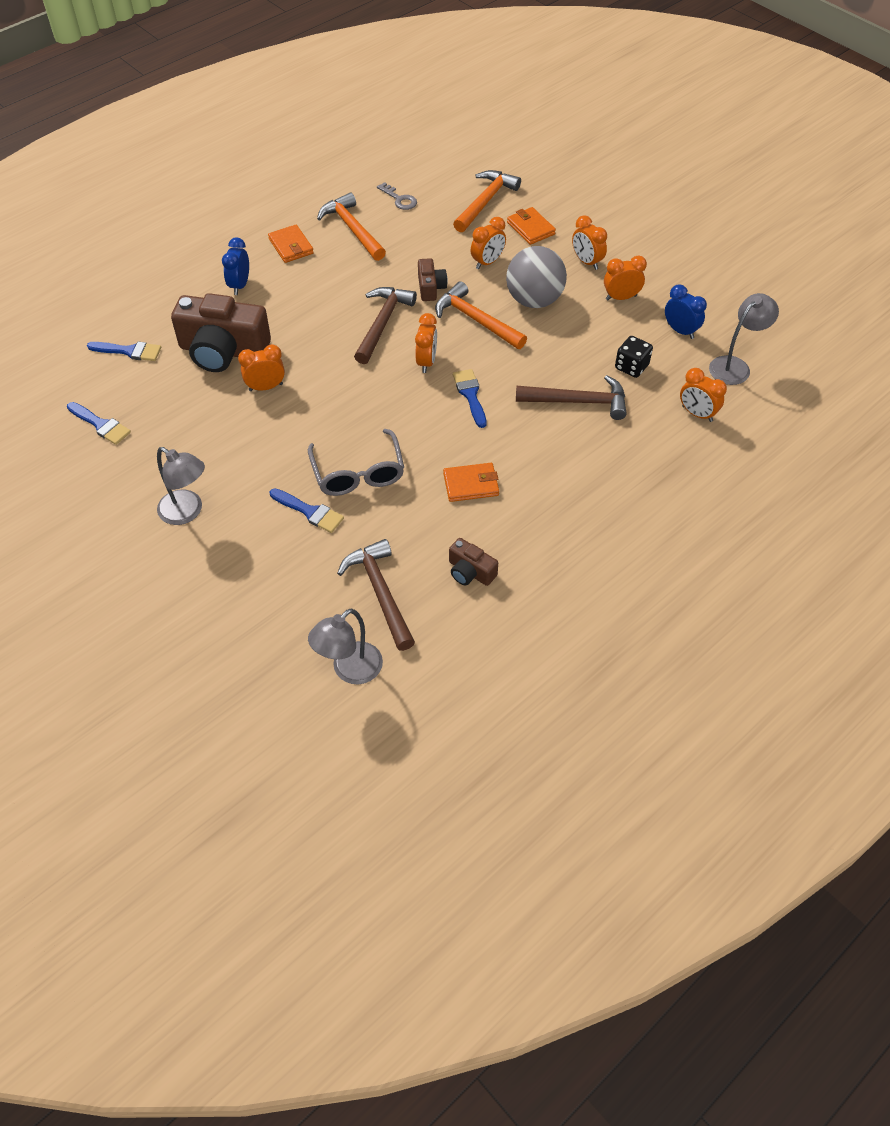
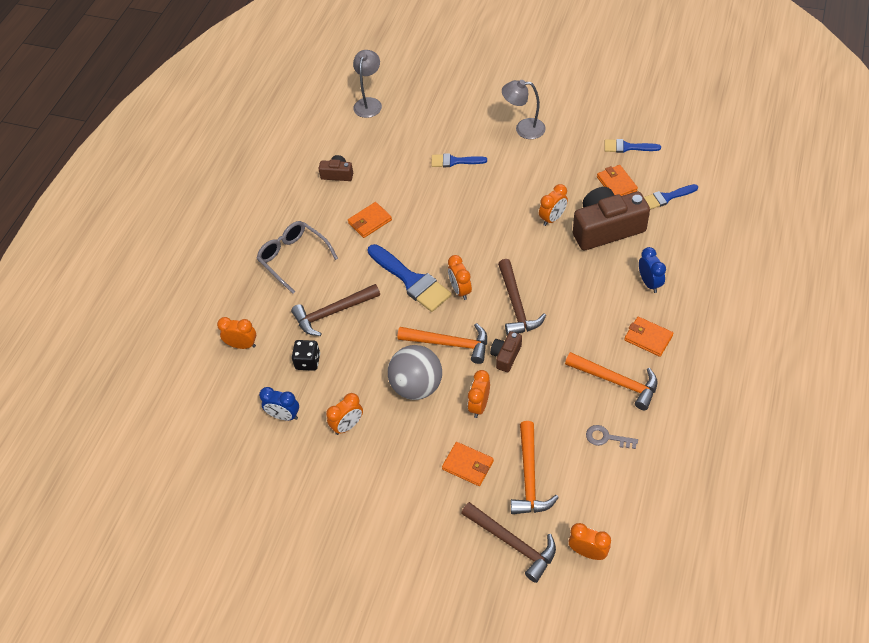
camera: 155 degrees right, 0 degrees up
(161, 390) = (616, 184): none -> orange wallet
(358, 472) = (445, 195): grey glasses -> grey glasses (294, 258)
(380, 593) = (380, 142): brown hammer -> brown hammer (513, 543)
(430, 288) = (506, 356): brown camera -> brown camera turned 60 degrees clockwise
(470, 395) = (411, 280): blue brush -> blue brush, size x1.73
(586, 262) = (396, 451): orange clock -> orange clock (588, 552)
(735, 366) = (228, 403): grey lamp -> none

